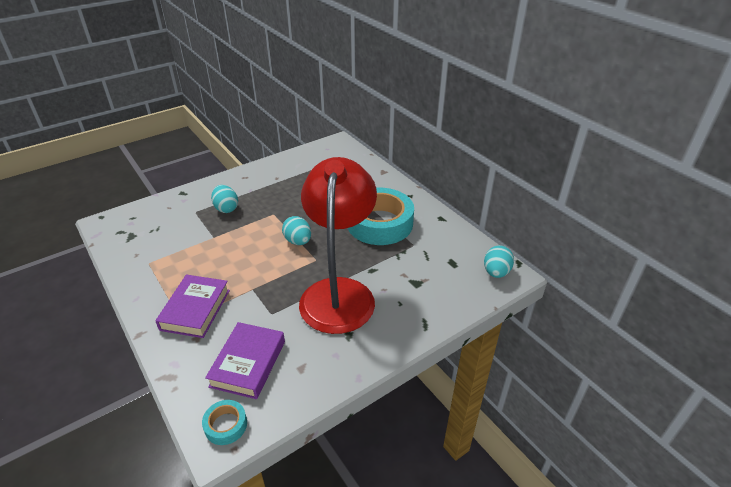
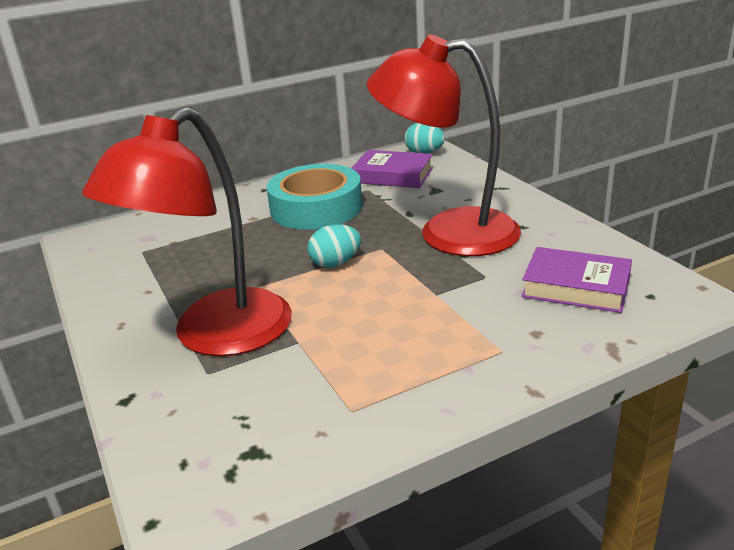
camera: 80 degrees left, 10 degrees down
(195, 309) = (478, 340): purple book -> purple book (393, 175)
(226, 208) = (215, 336): turquoise egg -> red lamp
(226, 425) = (673, 295): turquoise tape -> none

